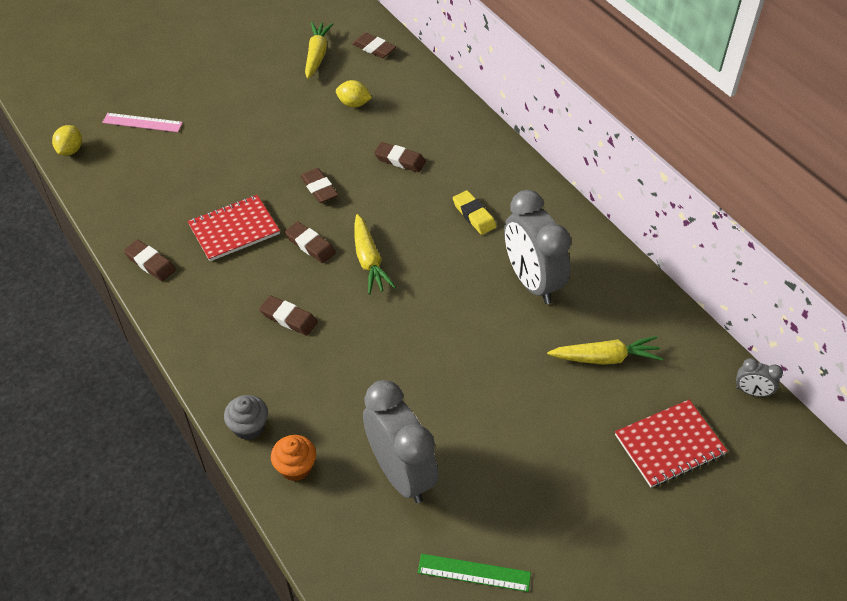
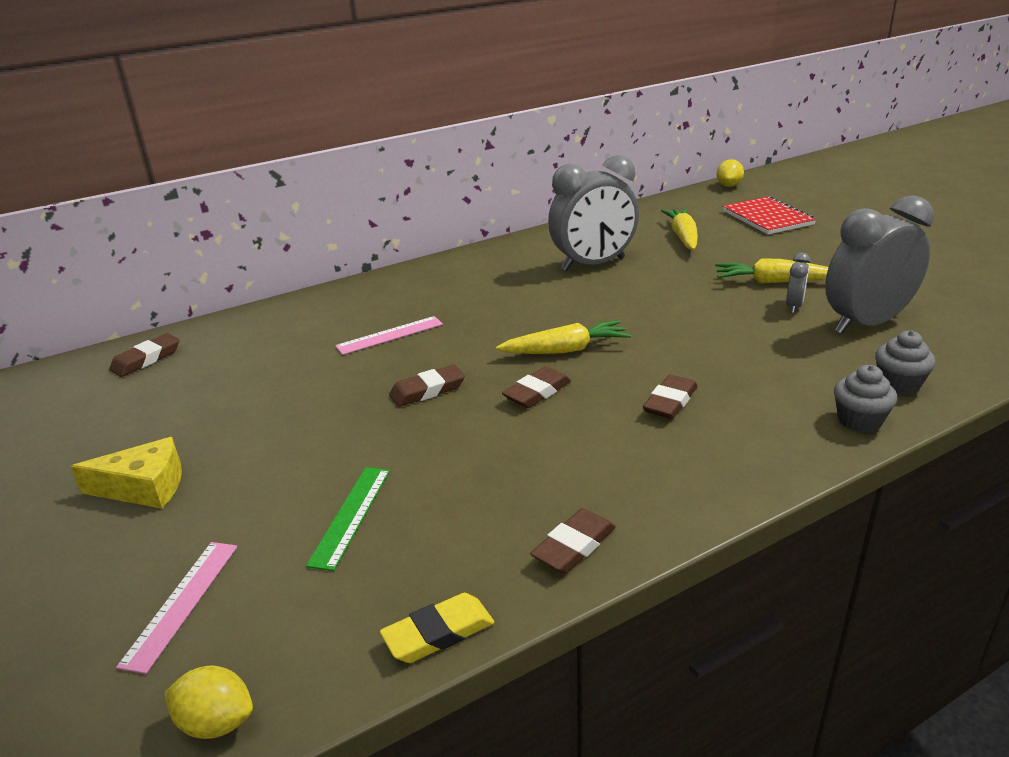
camera: 85 degrees left, 20 degrees down
(234, 86) = (144, 487): none -> yellow cheese
(234, 229) = (501, 460): red notebook -> none
(295, 467) = (898, 384): orange cupcake -> grey cupcake
(317, 55) = (124, 406): yellow carrot -> yellow carrot (772, 282)
(354, 104) = (260, 371): yellow lemon -> yellow lemon (729, 186)
(400, 160) = (390, 335): brown eraser -> pink ruler
(474, 215) = (495, 291): yellow eraser -> yellow eraser (438, 633)
(474, 572) = (952, 288): green ruler -> green ruler (351, 515)
(751, 392) = (702, 192): grey clock -> grey clock (794, 306)

